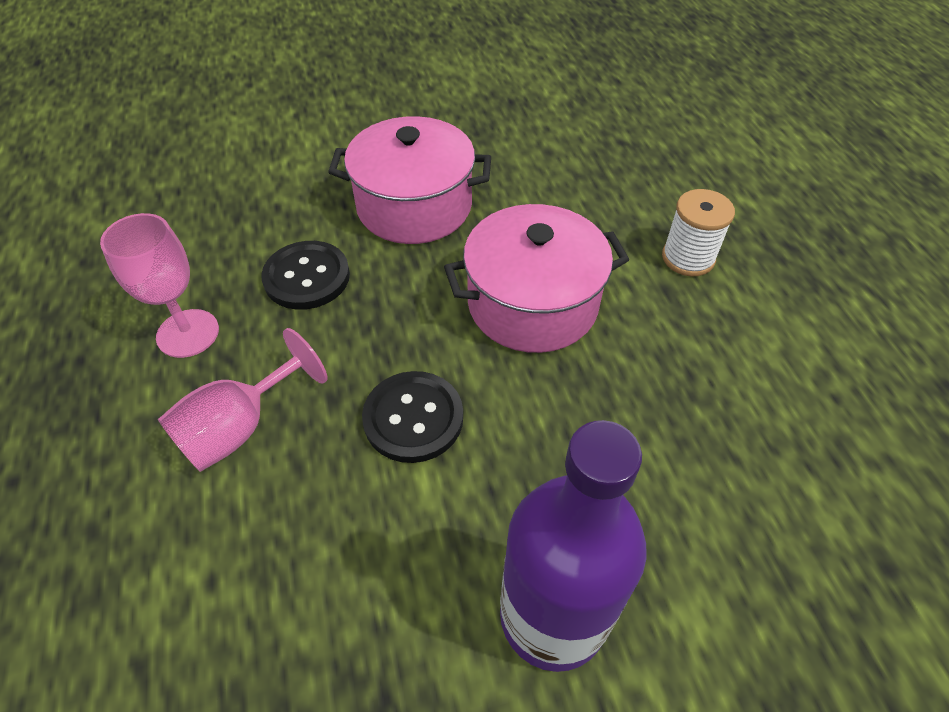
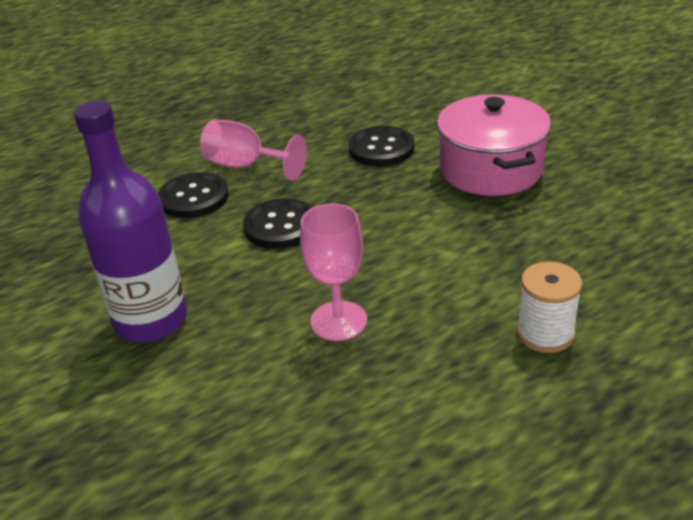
camera: 75 degrees right, 15 degrees down
(188, 333) = (307, 125): pink goblet -> pink goblet (338, 321)
(279, 511) = (194, 197): none -> black button
(532, 304) = (420, 253): pink pot -> none

